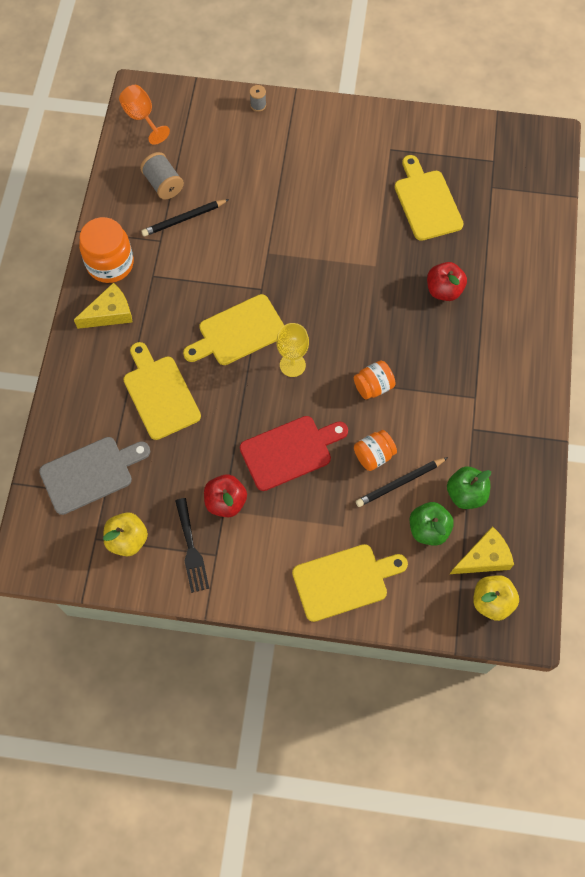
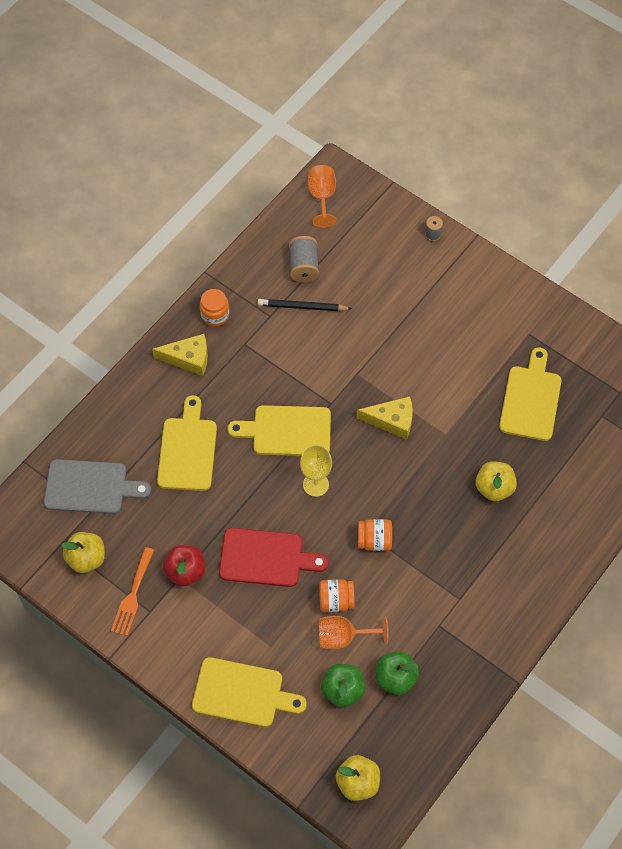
camera: 30 degrees right, 5 degrees down
(110, 264) = (215, 315): orange jar -> orange jar, size x0.60
(191, 549) = (132, 595): black fork -> orange fork
(400, 483) = (343, 637): black pencil -> orange goblet
(444, 290) = (494, 488): red apple -> yellow apple
(484, 557) = (375, 741): yellow cheese -> yellow cheese (392, 421)

